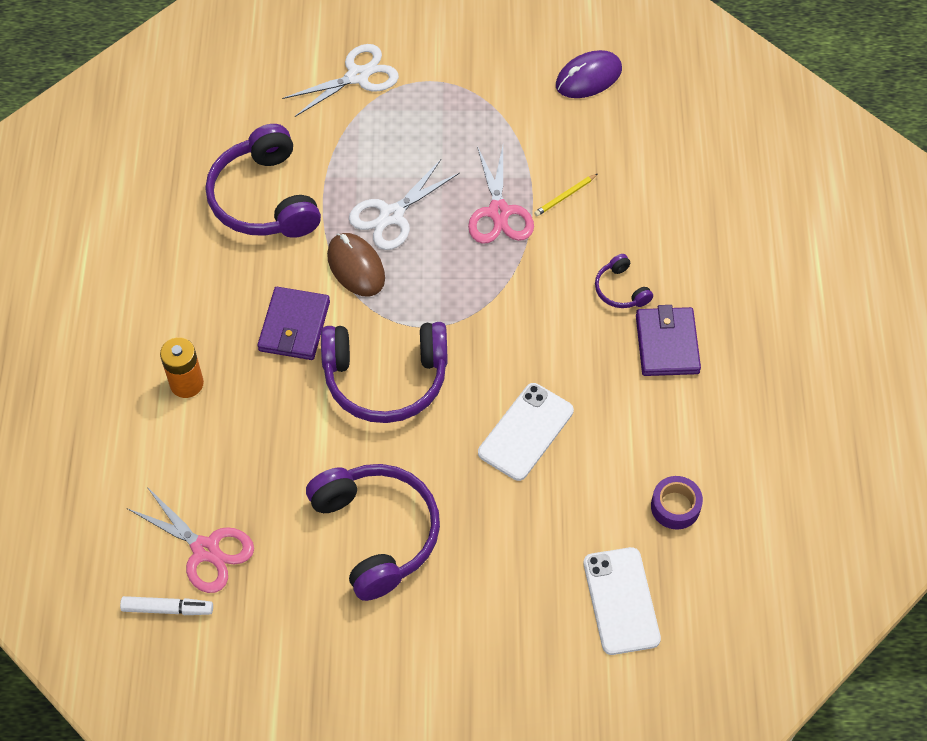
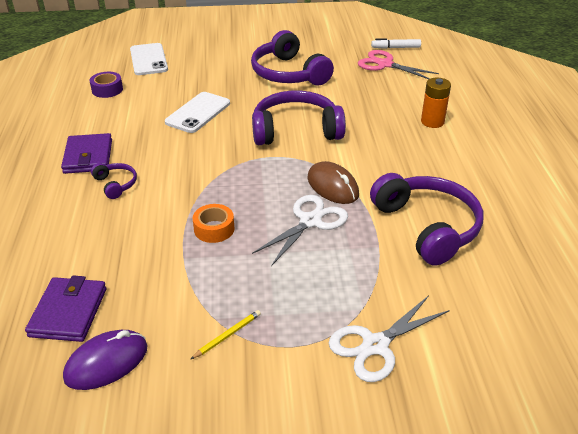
camera: 175 degrees right, 20 degrees down
(294, 326) = (369, 152): purple wallet -> purple wallet (68, 312)
(499, 212) = (214, 229): pink scissors -> orange tape
(565, 196) = (152, 244): yellow pencil -> yellow pencil (227, 335)

